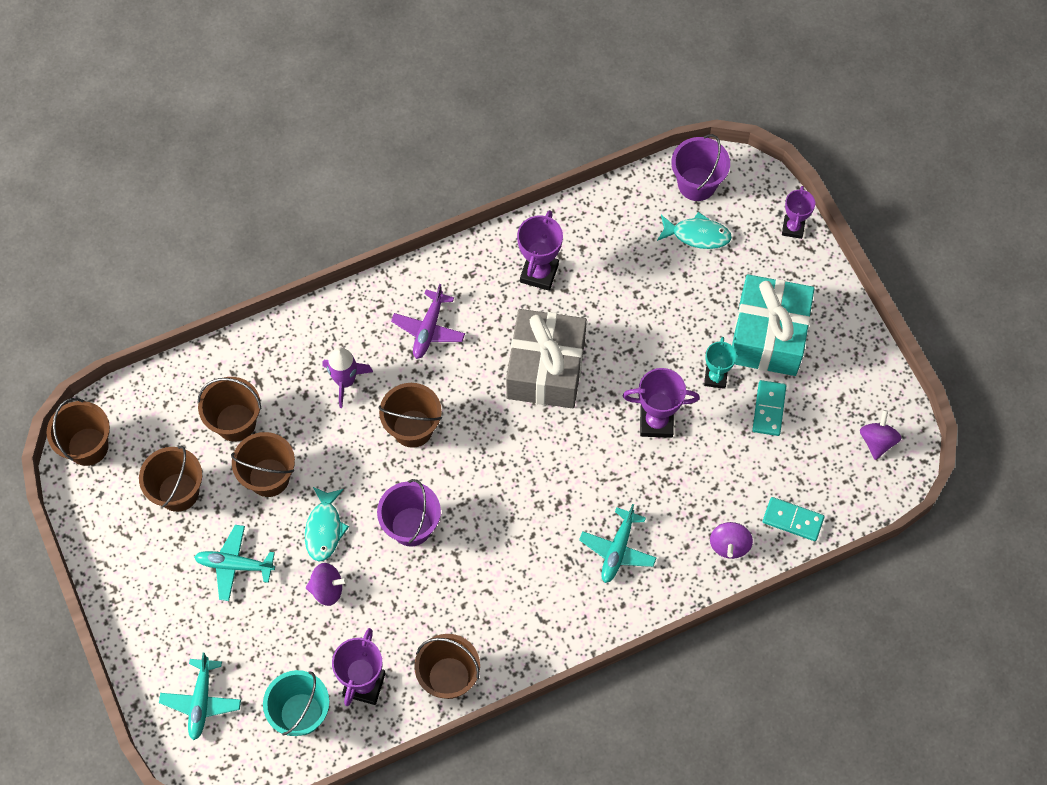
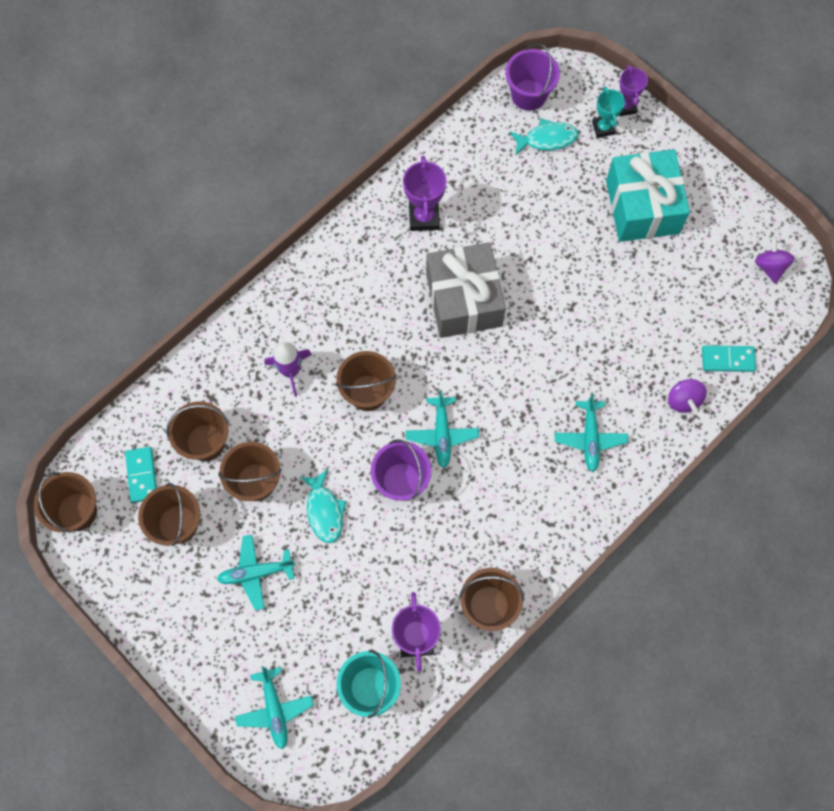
camera: 20 degrees left, 5 degrees up
(327, 589) = (349, 565): purple spinning top -> none
(428, 329) = (346, 299): purple plane -> none
(470, 495) = (442, 434): none -> turquoise plane
(656, 422) = (578, 314): purple trophy -> none
(715, 377) = (612, 258): turquoise trophy -> turquoise trophy (603, 128)
(768, 409) = (668, 270): turquoise domino -> turquoise domino (142, 475)

